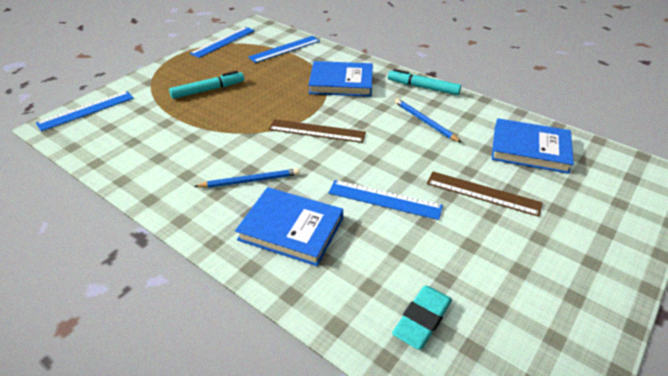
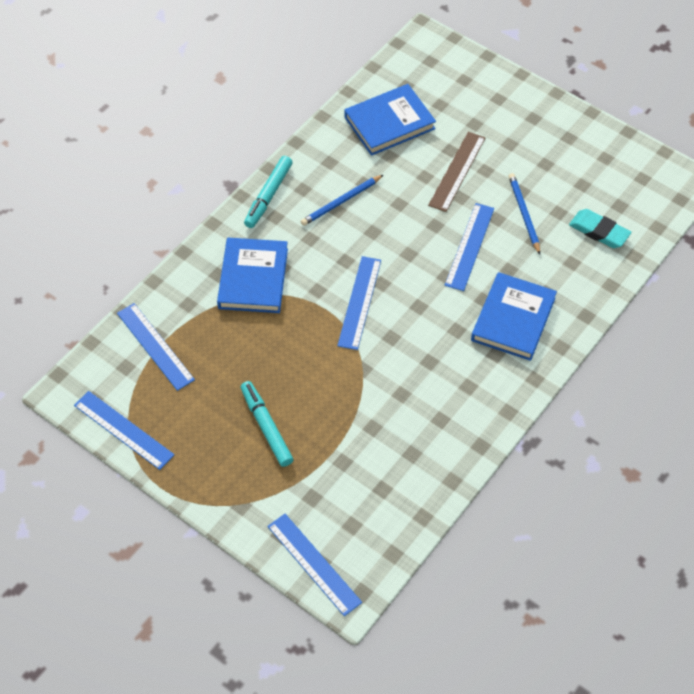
camera: 90 degrees left, 15 degrees up
(250, 181) = (448, 359): blue pencil -> blue pencil (524, 214)
(317, 131) = (360, 302): brown ruler -> blue ruler
(530, 149) = (389, 123): blue book -> blue book turned 45 degrees clockwise

